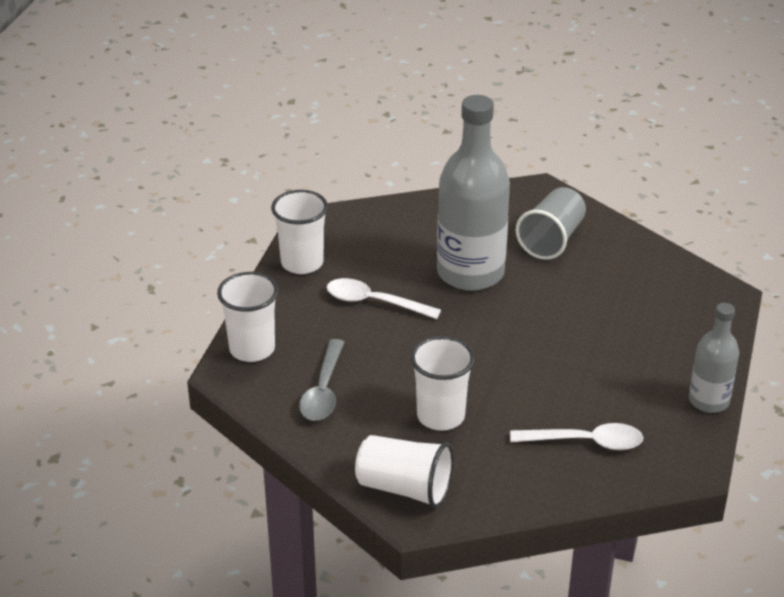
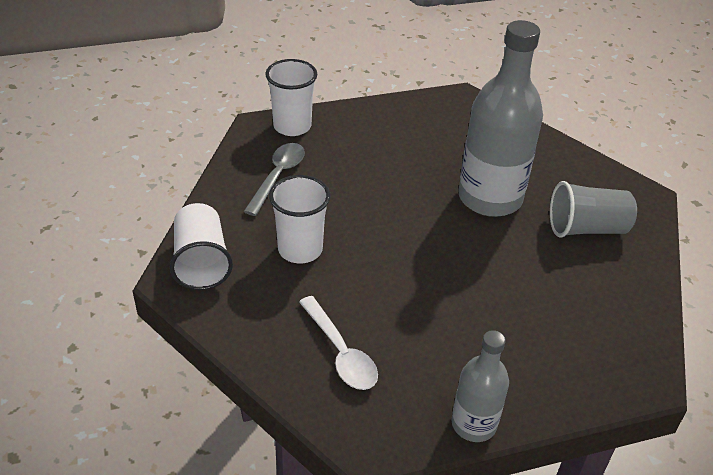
camera: 55 degrees right, 5 degrees up
(302, 263) = (408, 110): white cup -> none
(323, 390) = (277, 177): grey spoon -> grey spoon turned 135 degrees clockwise
(374, 302) = (400, 162): white spoon -> none

